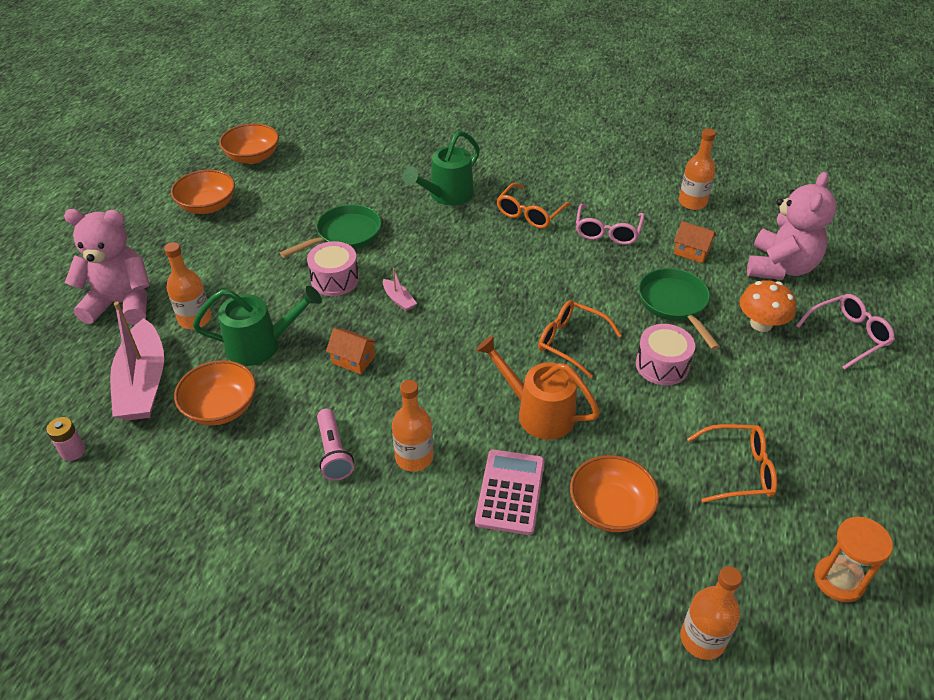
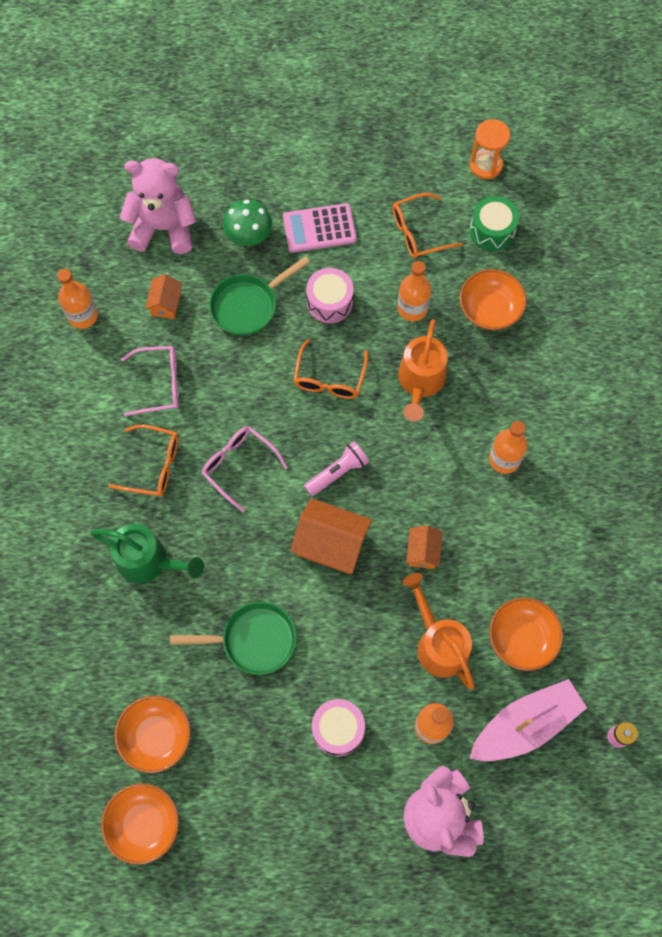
camera: 110 degrees left, 25 degrees up
(207, 206) = (256, 823): orange bowl -> orange bowl (156, 736)
(262, 345) = (438, 642): green watering can -> orange watering can
(333, 452) = (526, 522): pink flashlight -> pink flashlight (337, 472)
(335, 279) = (325, 618): pink drum -> pink drum (338, 729)
(345, 235) = (253, 640): green pan -> green pan turned 150 degrees clockwise
(399, 300) = (331, 544): pink boat -> orange house
(510, 492) = (505, 379): pink calculator -> pink calculator (319, 228)
(702, 639) = (565, 236): orange bottle -> orange bottle (412, 308)
(728, 551) = (492, 230): none -> green drum
(739, 470) = (418, 232): orange glasses -> orange glasses turned 90 degrees counterclockwise
(761, 324) = (249, 235): orange mushroom -> green mushroom
(848, 335) = (238, 170): pink glasses -> pink glasses (238, 465)

